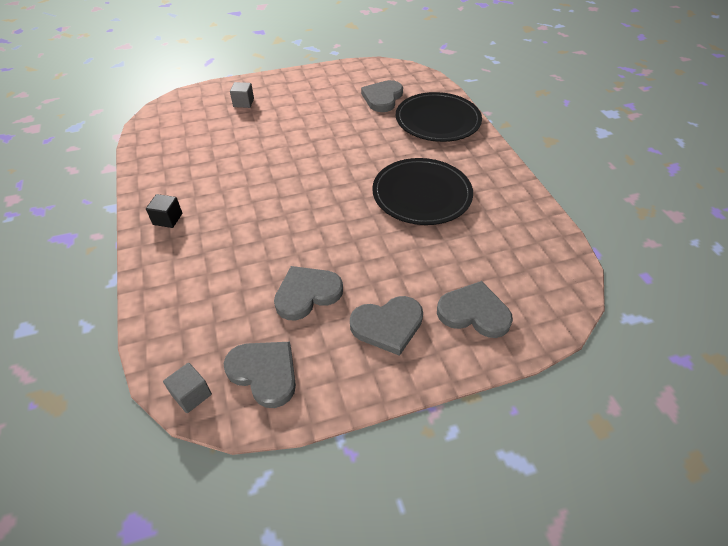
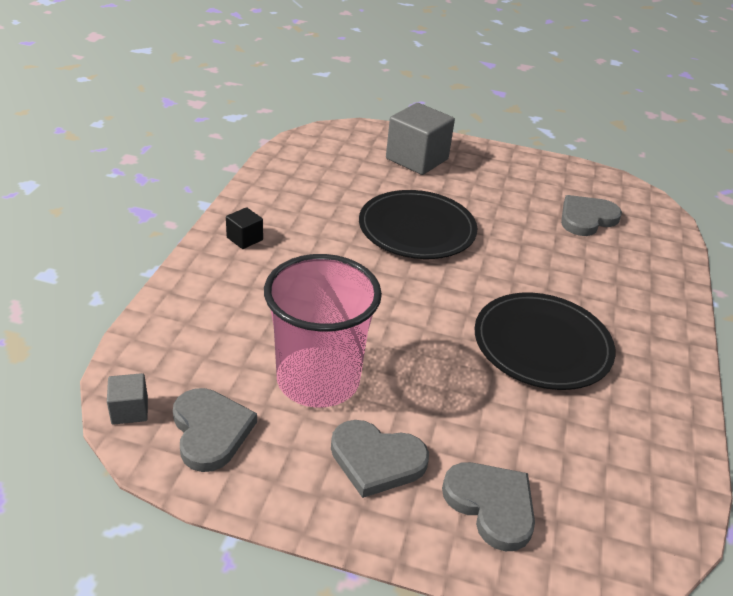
camera: 30 degrees right, 10 degrees down
(243, 103) = (417, 159): grey cube -> grey cube, size x2.09
(307, 294) = (318, 380): grey heart -> pink cup
(437, 120) = (638, 272): black plate -> black plate (417, 229)

